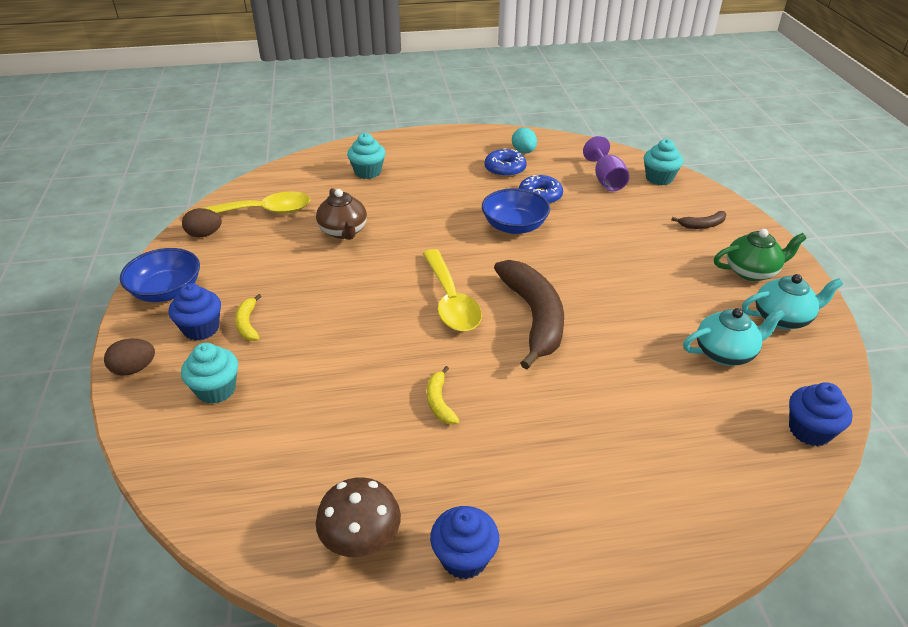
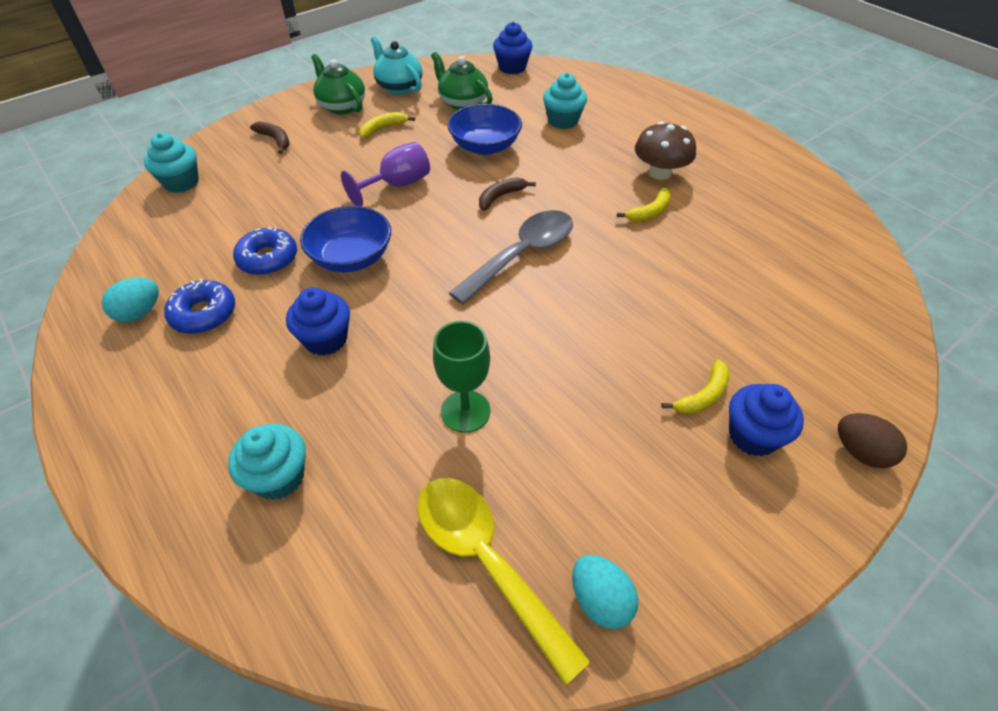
camera: 120 degrees left, 10 degrees up
(167, 291) = (743, 535): blue bowl -> blue bowl (485, 146)
(204, 234) = (600, 600): brown egg -> turquoise egg
(216, 390) = (797, 358): turquoise cupcake -> turquoise cupcake (563, 121)
(343, 231) = (465, 411): brown teapot -> green goblet
(361, 538) = (793, 200): brown mushroom -> brown mushroom (659, 173)
(450, 300) = (522, 254): yellow spoon -> grey spoon
(464, 557) = (749, 157): blue cupcake -> blue cupcake (326, 339)
(534, 317) = (501, 197): brown banana -> brown banana, size x0.44
(606, 180) = (201, 218): purple goblet -> purple goblet (397, 185)
(693, 285) = (383, 129): none -> yellow banana
(725, 353) = (462, 103): turquoise teapot -> green teapot

